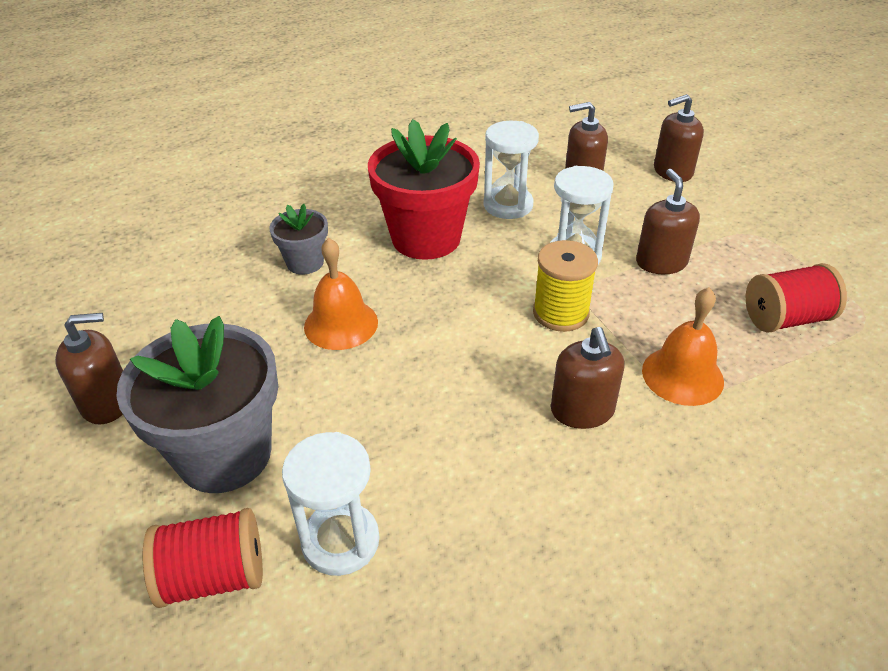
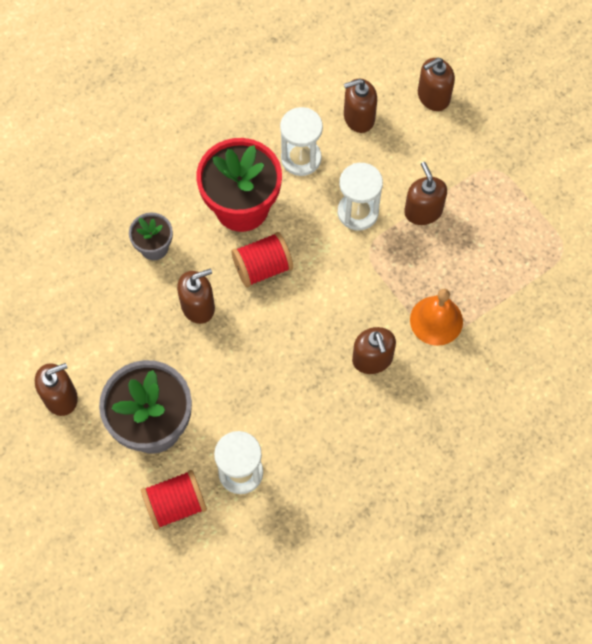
camera: 10 degrees left, 25 degrees up
(341, 324) = (198, 306): orange bell -> brown soap dispenser
(560, 313) = (352, 274): yellow spool -> none
(786, 319) = (508, 258): red spool -> red spool (263, 267)

